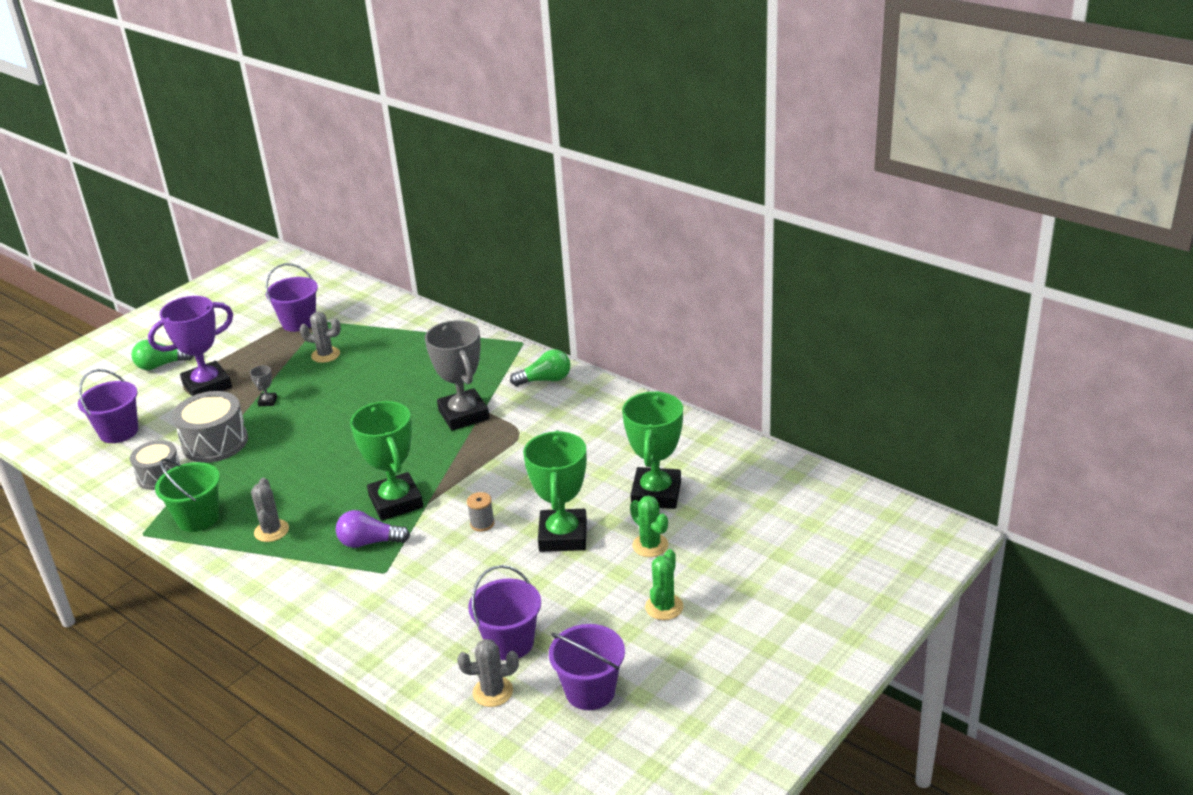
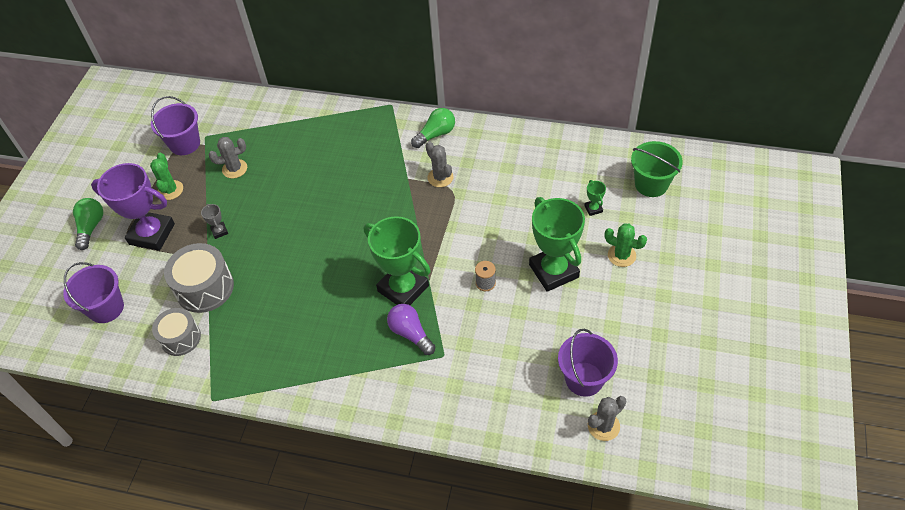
camera: 25 degrees left, 20 degrees up
(161, 365) = (91, 227): green light bulb -> green light bulb turned 135 degrees clockwise
(198, 518) = (249, 366): green bucket -> green bucket (651, 184)
(207, 386) = (152, 234): purple trophy -> purple trophy turned 75 degrees clockwise
(271, 531) = (322, 354): grey cactus -> grey cactus (440, 177)
(369, 542) = (410, 333): purple light bulb -> purple light bulb turned 75 degrees clockwise
(463, 415) = (395, 188): grey trophy -> none
(590, 691) = (670, 395): purple bucket -> none
(656, 493) = (593, 209): green trophy -> green trophy, size x0.40
(664, 607) = (669, 304): green cactus -> green cactus (170, 190)

